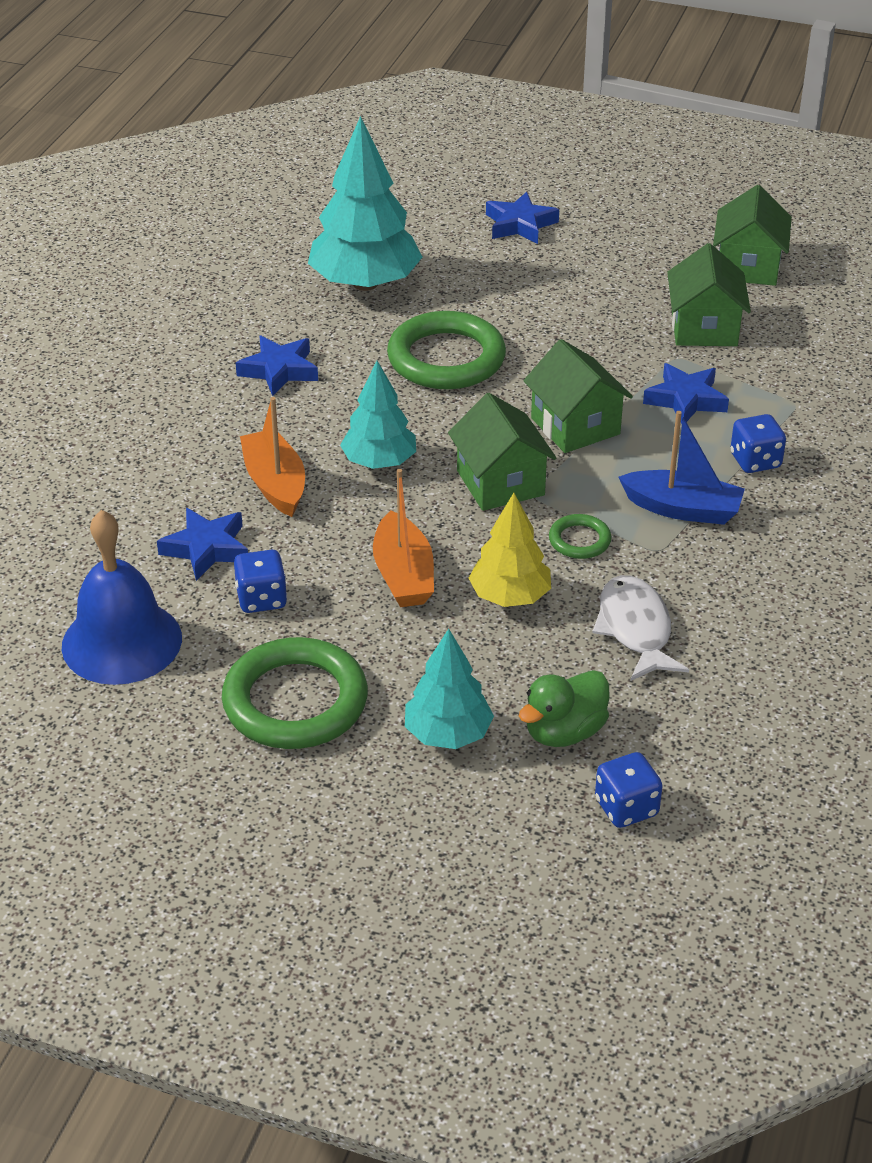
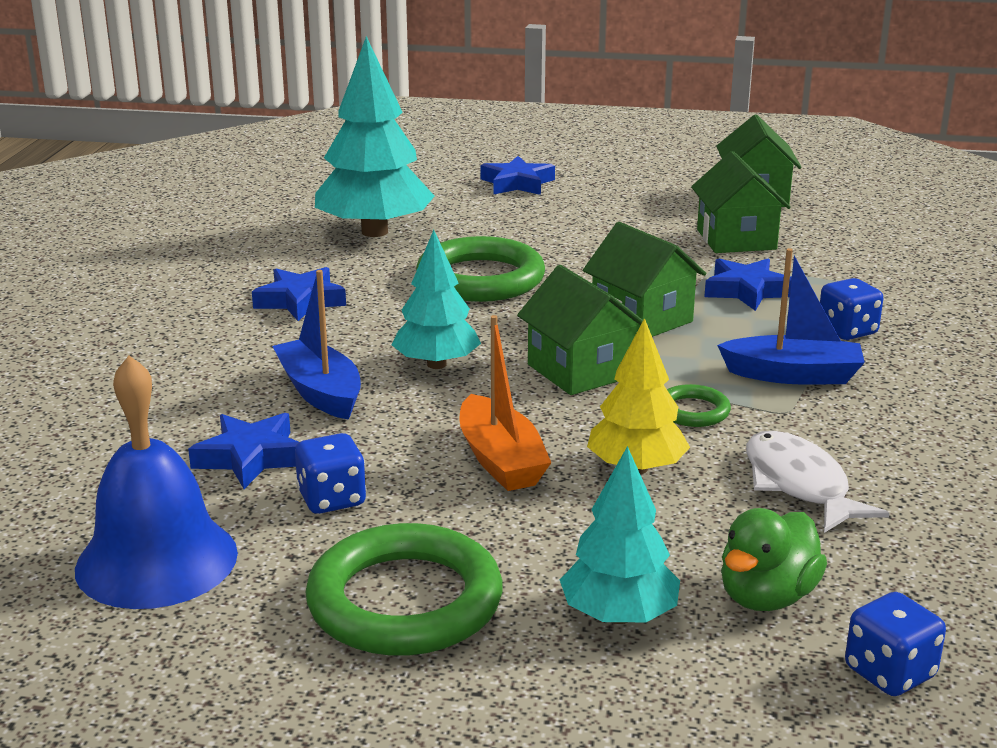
camera: 10 degrees left, 15 degrees down
(275, 483) = (320, 392): orange boat -> blue boat

